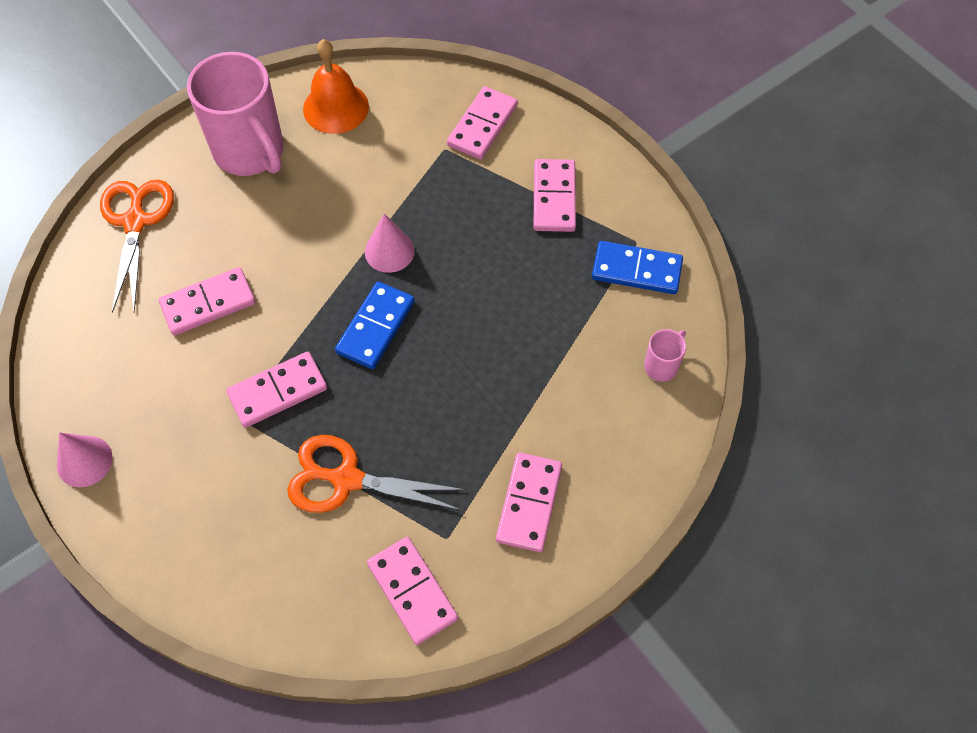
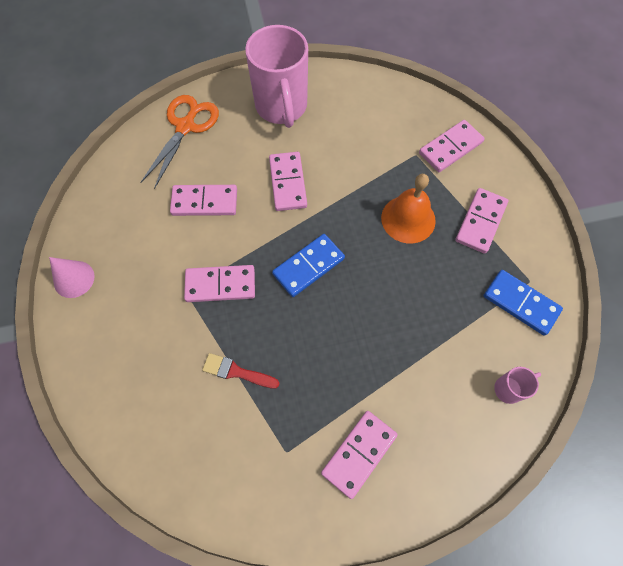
camera: 25 degrees right, 5 degrees up
(336, 107) = (353, 97): orange bell -> orange bell (408, 219)
(346, 479) = (236, 372): orange scissors -> red brush
(389, 251) = (343, 214): pink cone -> none
(412, 591) = (242, 482): pink domino -> pink domino (287, 183)

